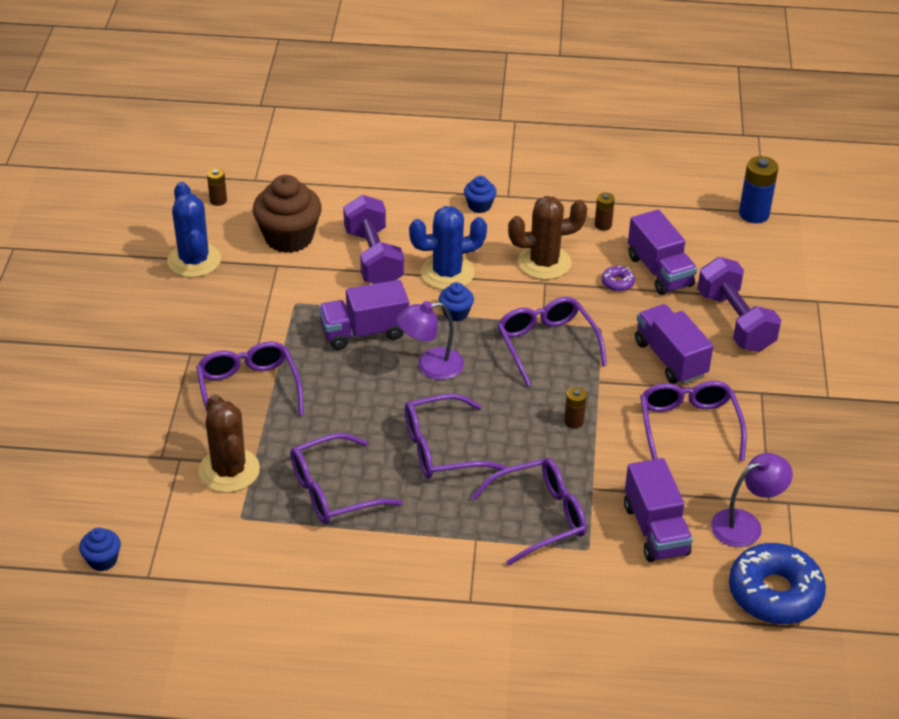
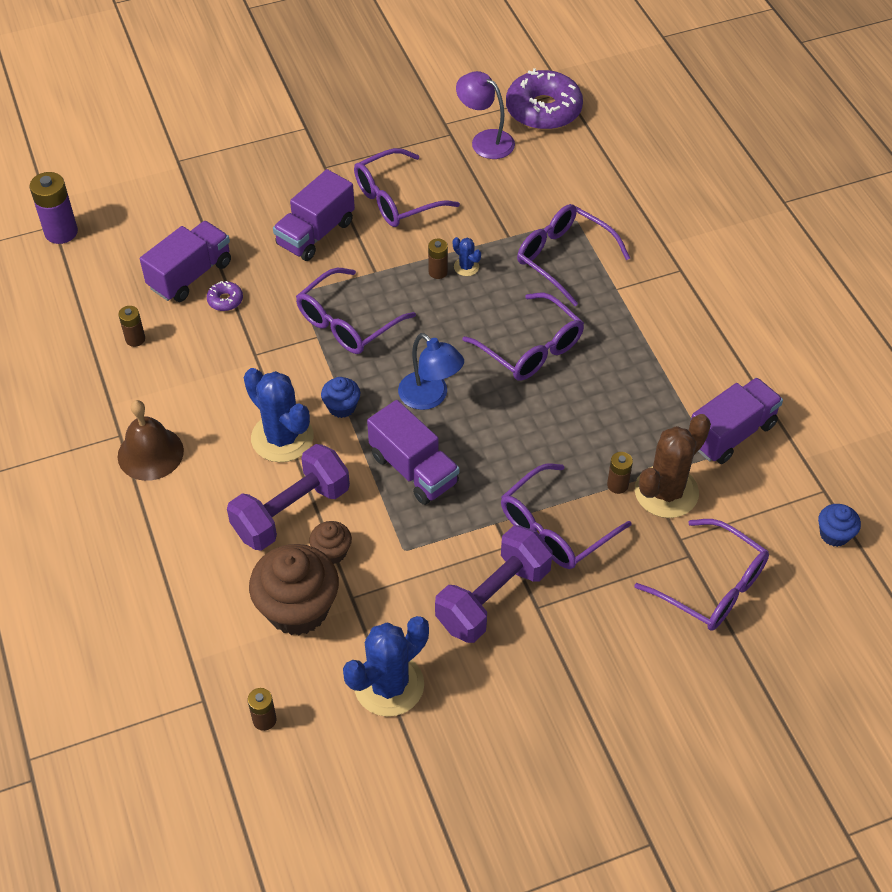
camera: 115 degrees left, 10 degrees up
(259, 443) = (617, 485): none -> brown battery
(322, 267) = (332, 552): none -> brown cupcake
(333, 491) = (634, 403): purple glasses -> purple glasses (712, 586)
(430, 366) = (430, 397): purple lamp -> blue lamp
(479, 206) = (150, 453): blue cupcake -> brown bell
(544, 263) = (223, 365): brown cactus -> none
(569, 443) = (466, 267): none -> blue cactus
(655, 529) = (527, 187): purple truck -> purple truck (731, 433)
(735, 321) = (238, 205): purple dumbbell -> purple dumbbell (493, 598)
(754, 214) = (61, 232): blue battery -> purple battery
(774, 593) = (543, 110): blue donut -> purple donut

